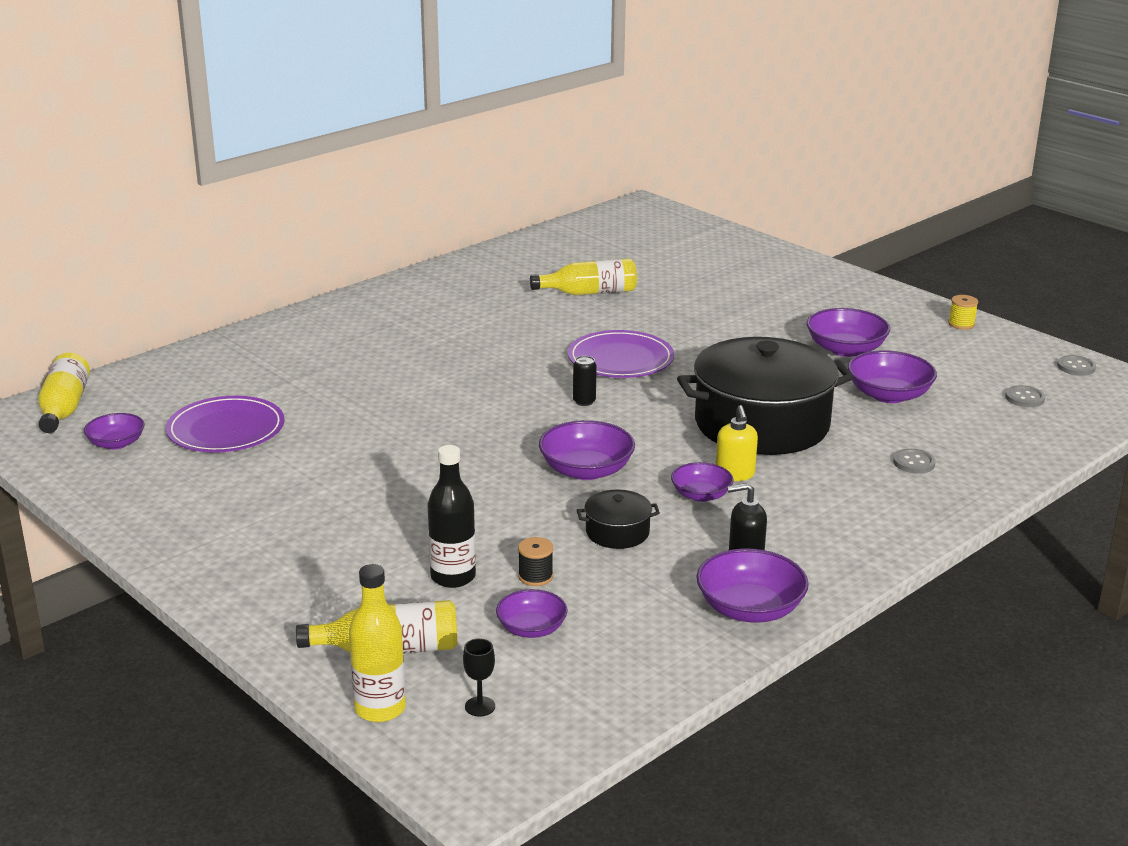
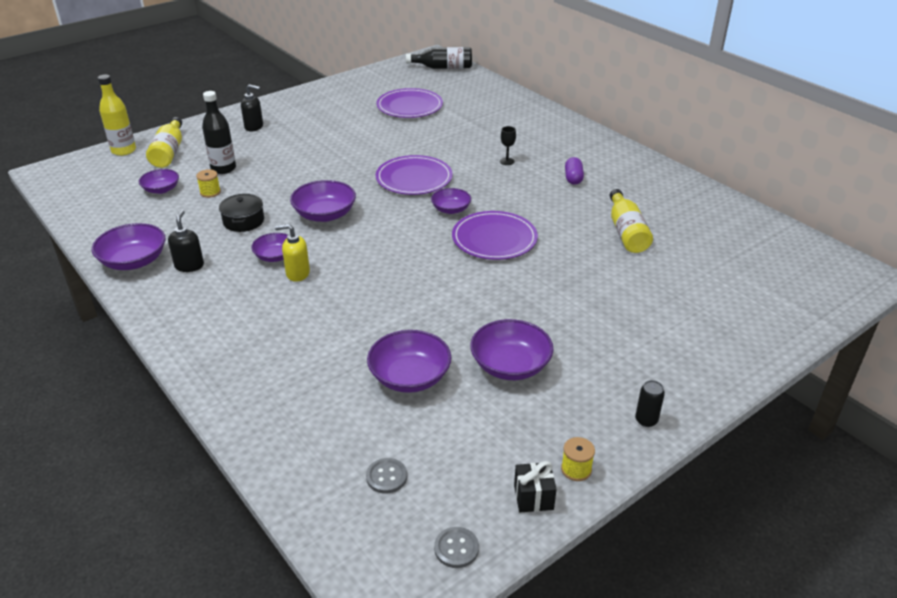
camera: 95 degrees right, 10 degrees up
(64, 408) = (443, 67): yellow bottle -> black bottle
(116, 443) = (400, 82): purple bowl -> purple bowl (451, 209)
(287, 570) = (254, 127): none -> black soap dispenser
(468, 315) = (573, 178): none -> purple capsule
(475, 413) = (414, 178): none -> purple plate
(480, 706) = (106, 174): black goblet -> black goblet (507, 161)
(535, 576) = (210, 192): black spool -> yellow spool
(584, 401) = (424, 219): black can -> black can (646, 420)
(761, 424) = (371, 295): black pot -> none
(913, 463) = (283, 368): grey button -> none
(1003, 340) = (533, 497): none -> black gift

